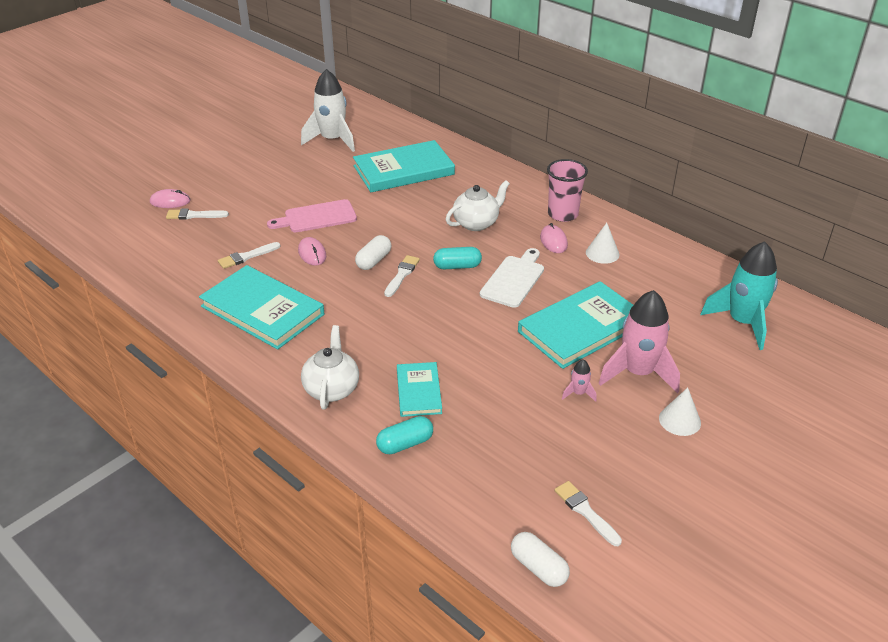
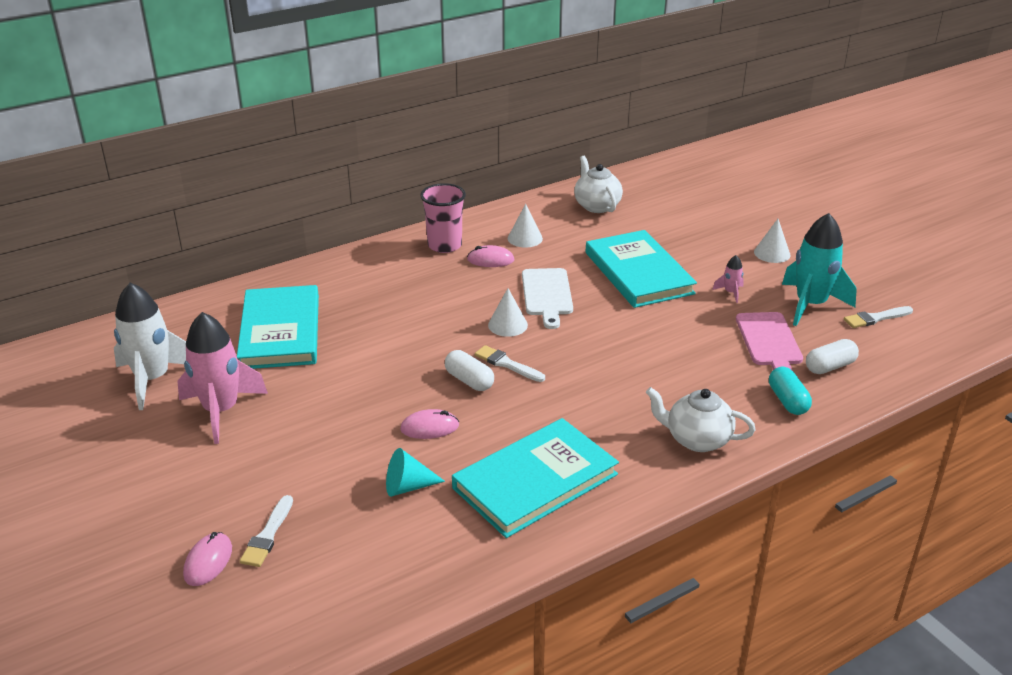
camera: 75 degrees left, 5 degrees down
(247, 256) = (407, 486): white brush -> turquoise cone
(317, 217) = (347, 415): pink cutting board -> pink cutting board (769, 342)
(419, 391) = (711, 381): turquoise book -> none
(457, 266) = (507, 325): turquoise capsule -> white cone
(476, 223) = (431, 299): white teapot -> white teapot (596, 206)
(514, 279) = (547, 295): white cutting board -> white cutting board turned 135 degrees counterclockwise
(538, 567) = (938, 352): white capsule -> white capsule (830, 367)
(638, 373) = (709, 258): pink rocket -> pink rocket (221, 411)
(742, 322) = (654, 198): turquoise rocket -> turquoise rocket (810, 305)

